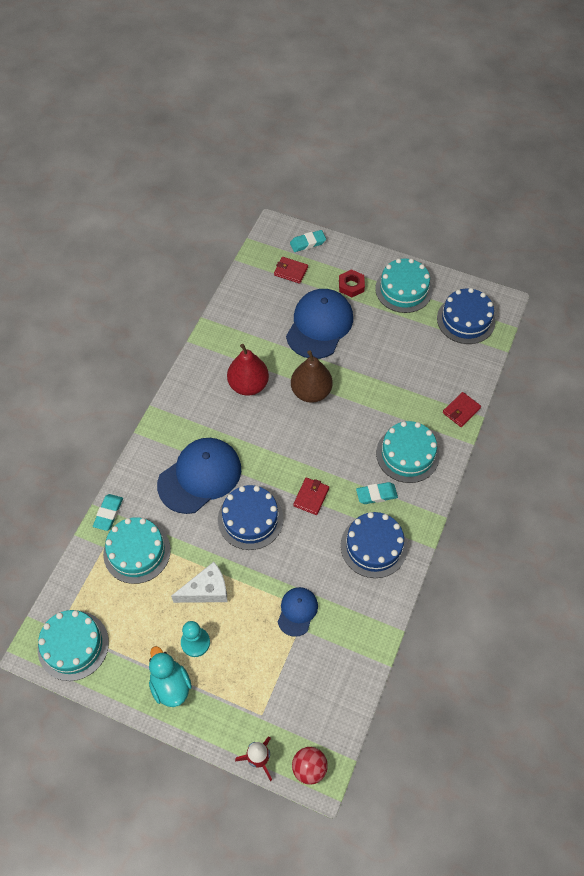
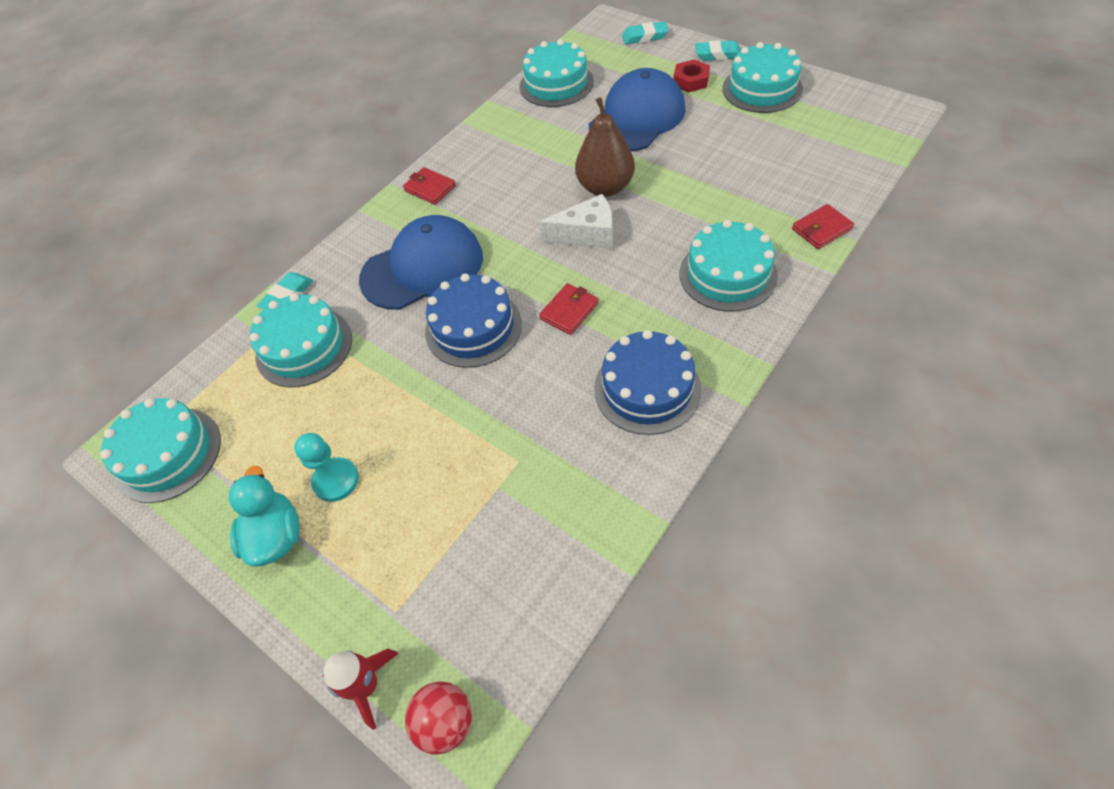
camera: 20 degrees right, 5 degrees down
(206, 590) = (379, 411): white cheese -> white cheese (587, 235)
(248, 385) = (523, 173): red pear -> none
(250, 297) = (556, 84): none -> turquoise cake
(291, 271) = (615, 62): red wallet -> red wallet (430, 188)
(297, 611) = (502, 462): blue cap -> none
(376, 494) = (668, 320): turquoise eraser -> turquoise eraser (718, 55)
(466, 320) = (846, 126): blue cake -> none

